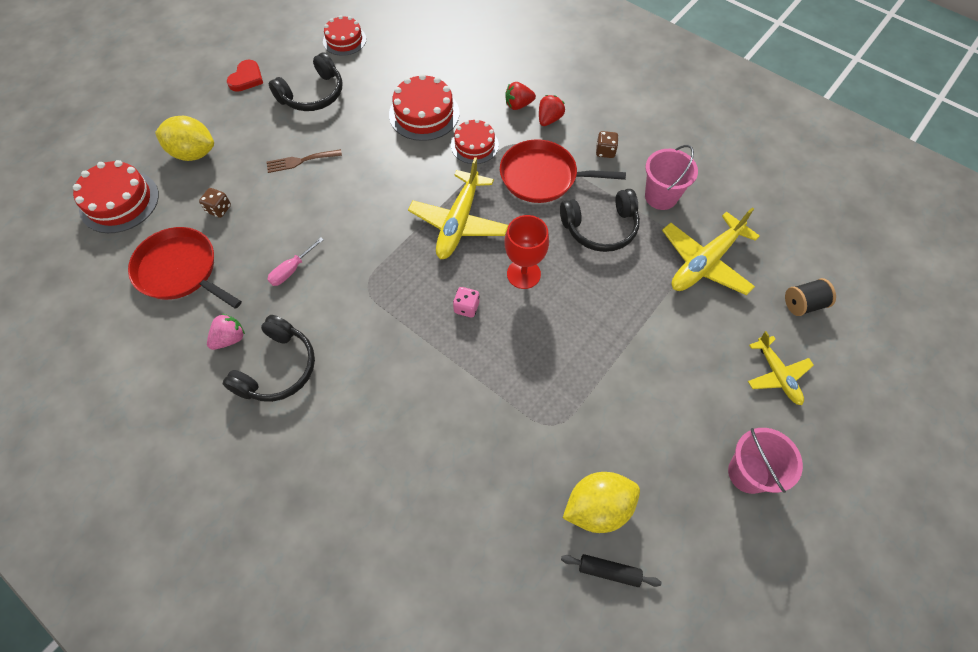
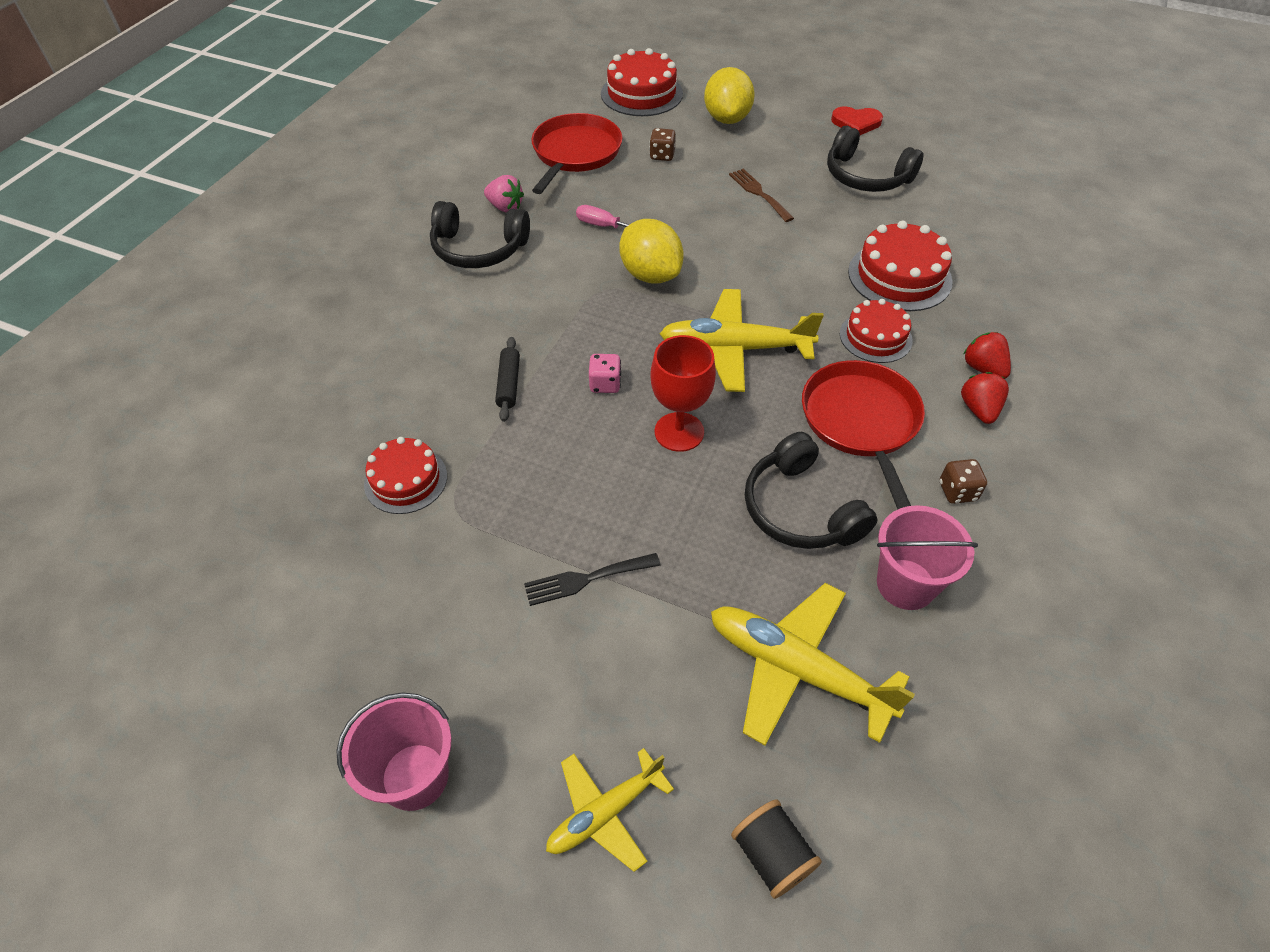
camera: 75 degrees right, 10 degrees down
(344, 40) = (975, 178): red cake -> red cake (406, 480)
(549, 119) = (979, 409): red strawberry -> red strawberry turned 105 degrees counterclockwise
(597, 507) = (343, 576): yellow lemon -> yellow lemon (650, 274)
(609, 571) = (257, 603): black rolling pin -> black rolling pin (508, 384)
(628, 354) = (586, 579): none -> black fork

